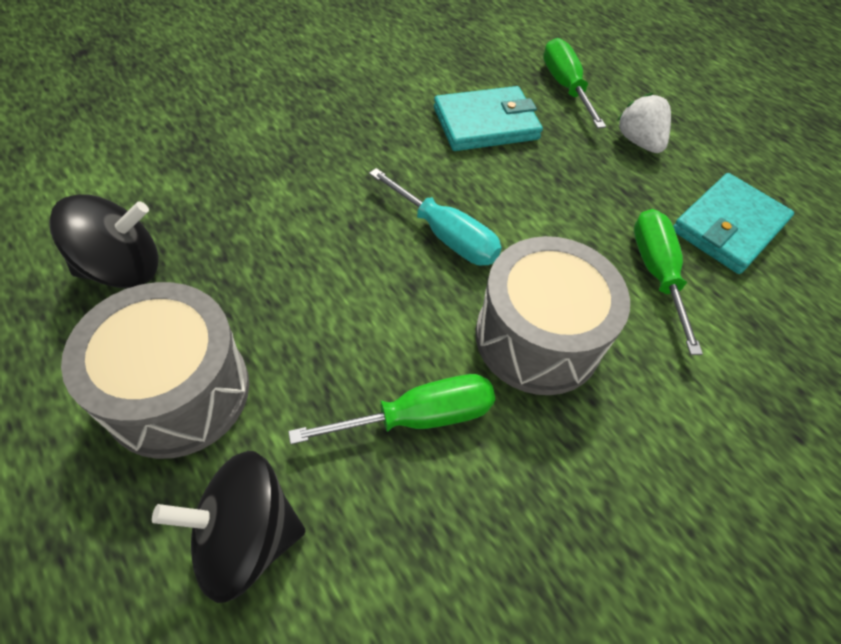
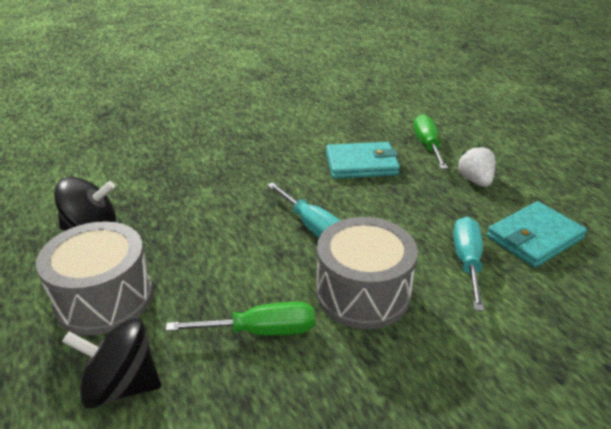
camera: 15 degrees right, 20 degrees down
(656, 273) = (467, 262): green screwdriver -> turquoise screwdriver

